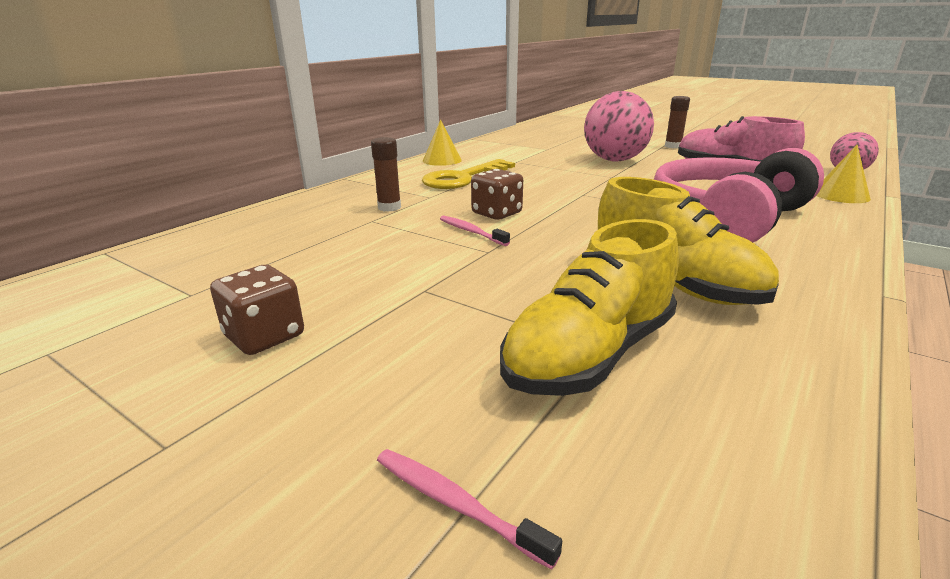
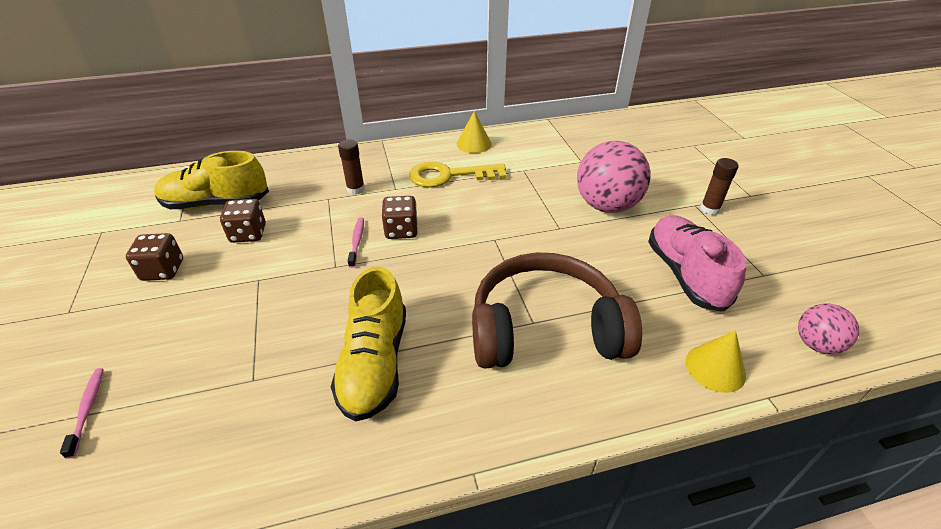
camera: 40 degrees right, 15 degrees up
(329, 268) = (248, 234): none -> brown dice
(589, 354) = (242, 379): yellow shoe -> yellow shoe (216, 203)
(727, 216) = (545, 328): pink headphones -> brown headphones

